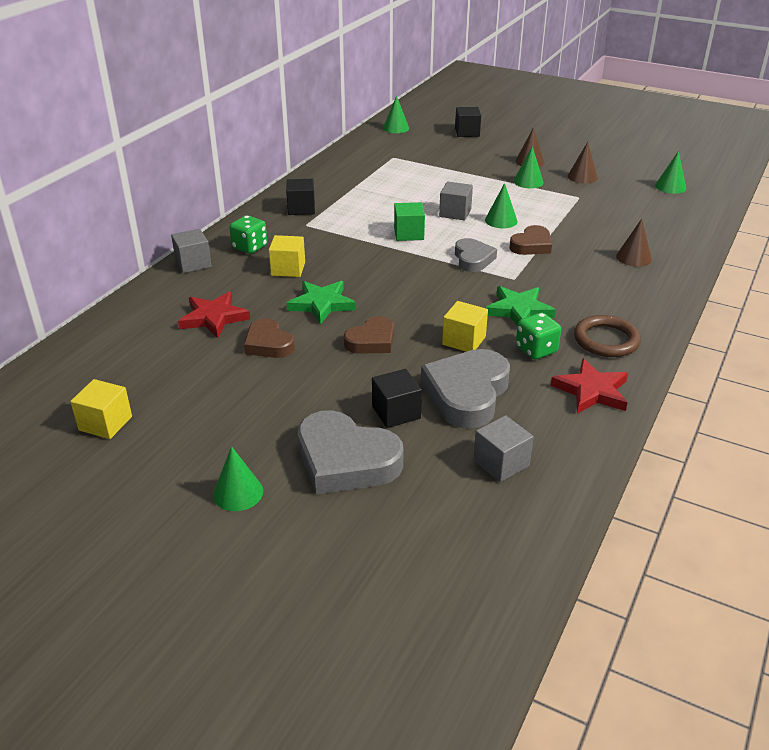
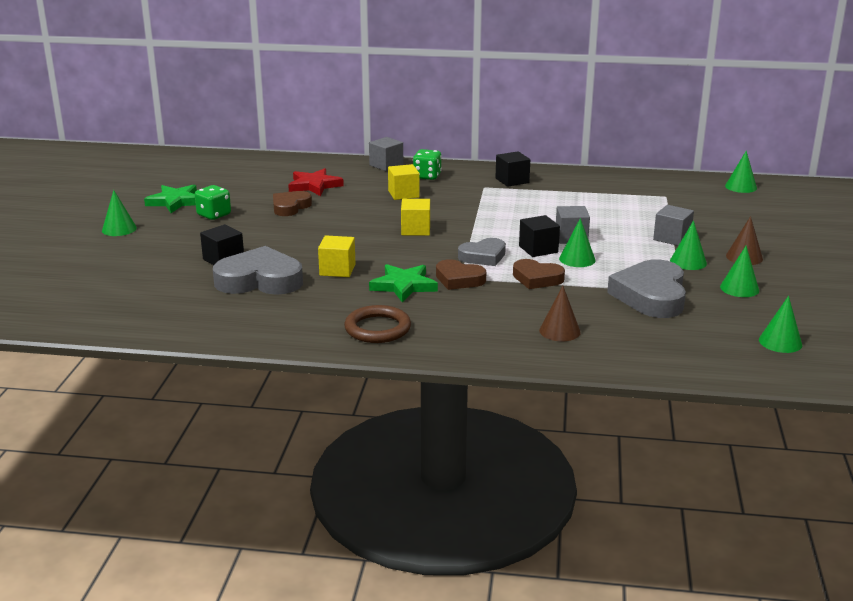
camera: 70 degrees right, 10 degrees down
(105, 423) = (176, 183): yellow cube -> yellow cube (415, 230)
(321, 304) = (358, 213): green star -> green star (175, 202)
(345, 460) = (161, 252): grey heart -> grey heart (651, 296)
(372, 341) = (315, 238): brown heart -> brown heart (459, 279)
(409, 234) = (507, 225): green cube -> none
(467, 132) = (780, 218): black cube -> black cube (538, 249)
(501, 463) = (175, 302): grey cube -> grey cube (672, 238)
(536, 350) = (341, 299): green dice -> green dice (214, 215)
(582, 177) = (739, 288): brown cone -> green cone
(591, 391) = (288, 328): red star -> none

